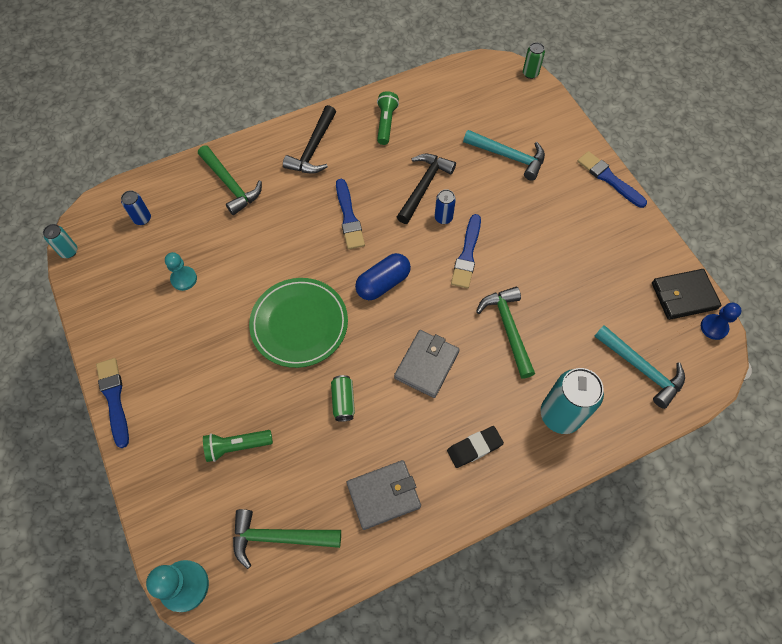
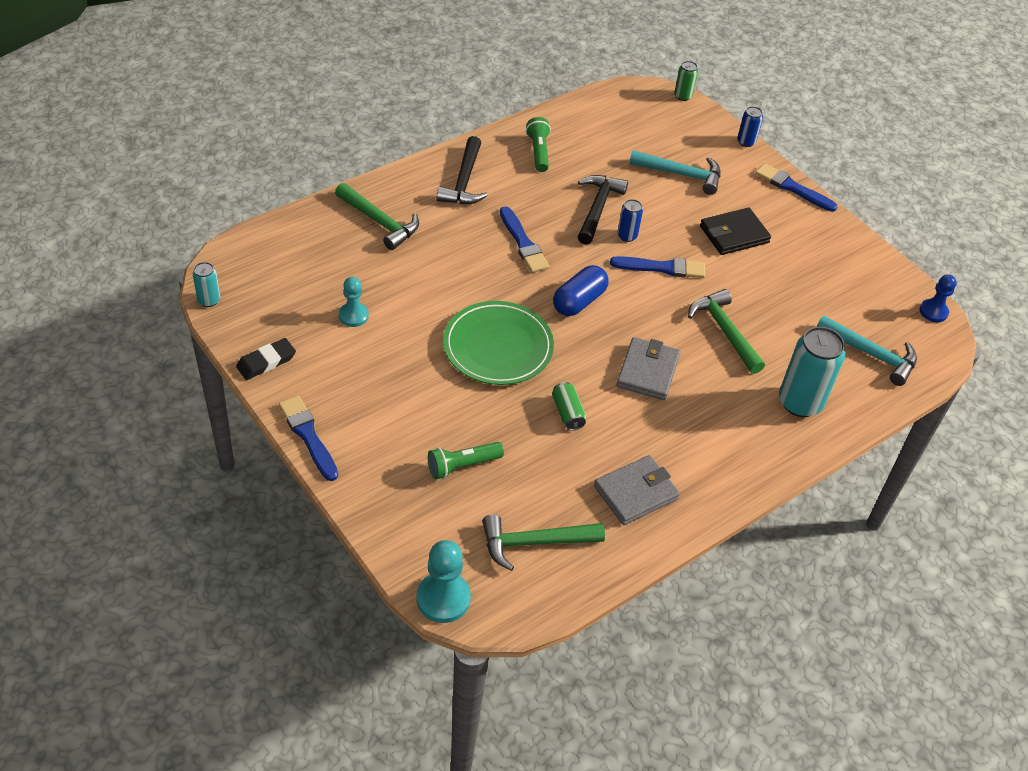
camera: 15 degrees left, 15 degrees down
(142, 219) = (286, 262): blue can -> blue can (746, 142)
(467, 254) = (662, 268): blue brush -> blue brush turned 90 degrees counterclockwise
(474, 447) = (719, 440): black eraser -> black eraser (266, 362)
(683, 296) = (896, 286): black wallet -> black wallet (734, 234)

